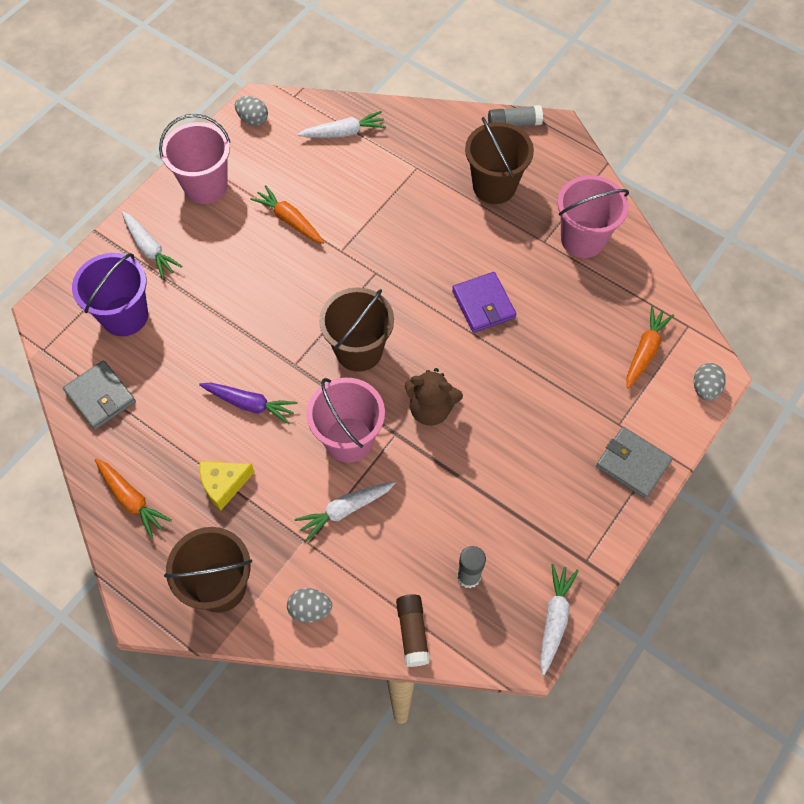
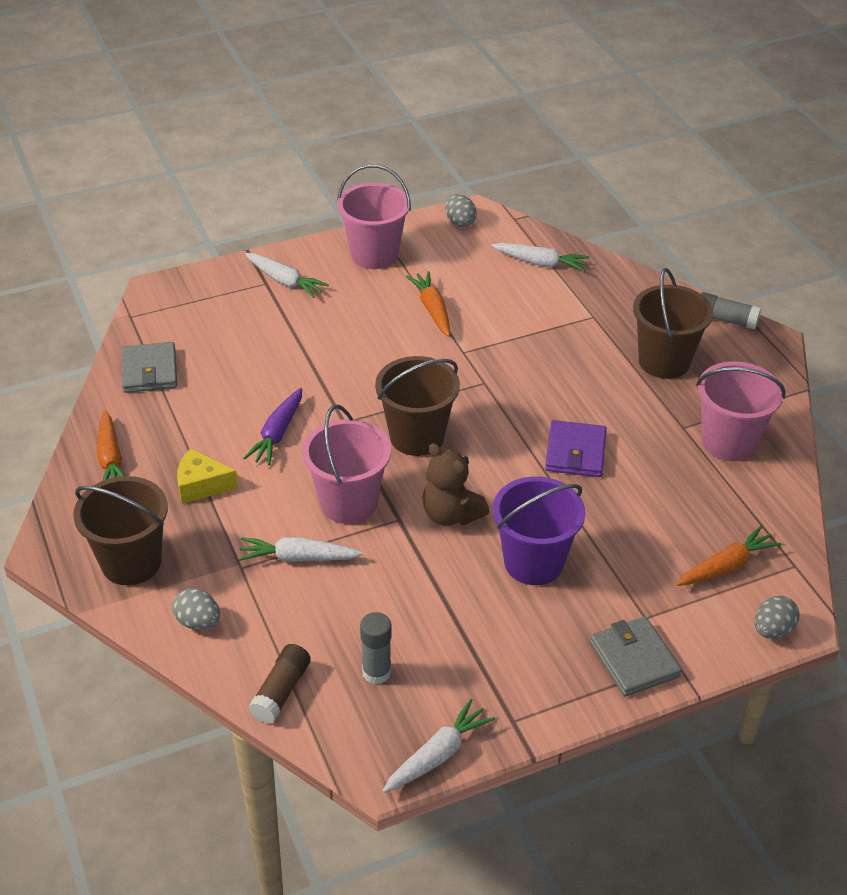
camera: 30 degrees right, 20 degrees down
(125, 316) = (221, 321): purple bucket -> purple bucket (533, 562)
(150, 249) = (285, 281): white carrot -> white carrot turned 45 degrees counterclockwise
(250, 404) = (277, 434): purple carrot -> purple carrot turned 60 degrees clockwise

